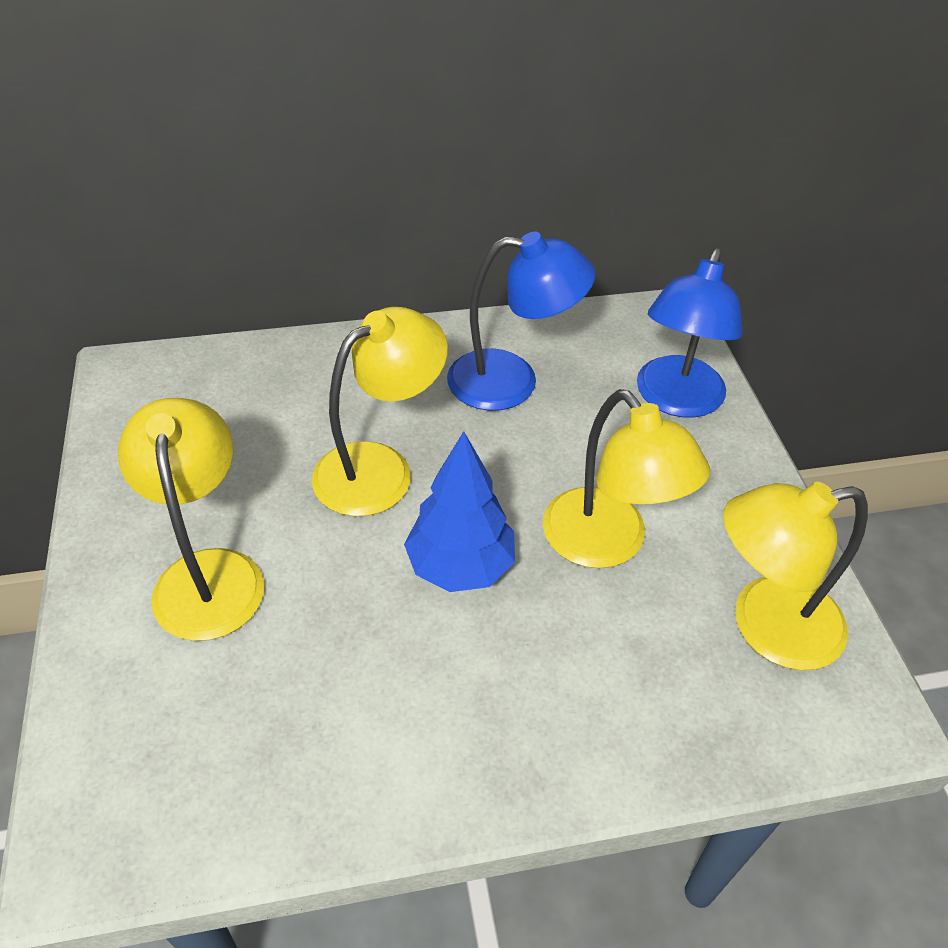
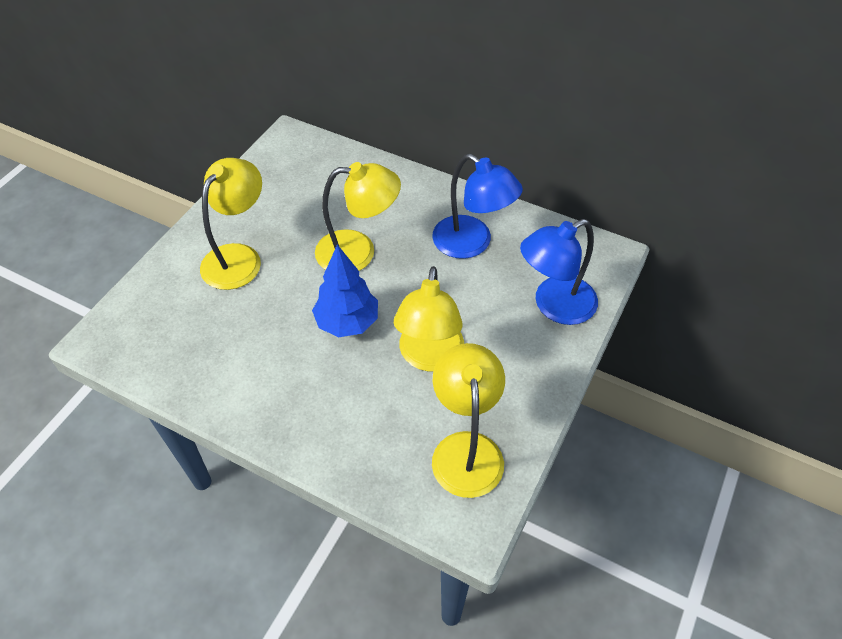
camera: 40 degrees right, 5 degrees up
(766, 626) = (466, 449): yellow lamp -> yellow lamp turned 60 degrees clockwise

